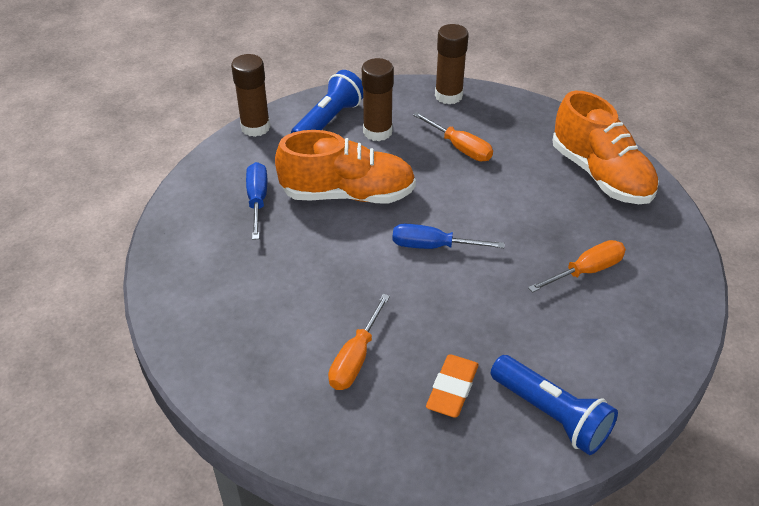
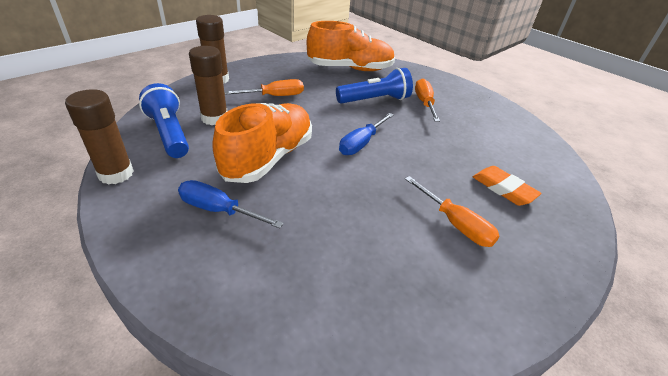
camera: 65 degrees left, 5 degrees down
(551, 415) = (536, 160): blue flashlight -> blue flashlight (375, 100)

